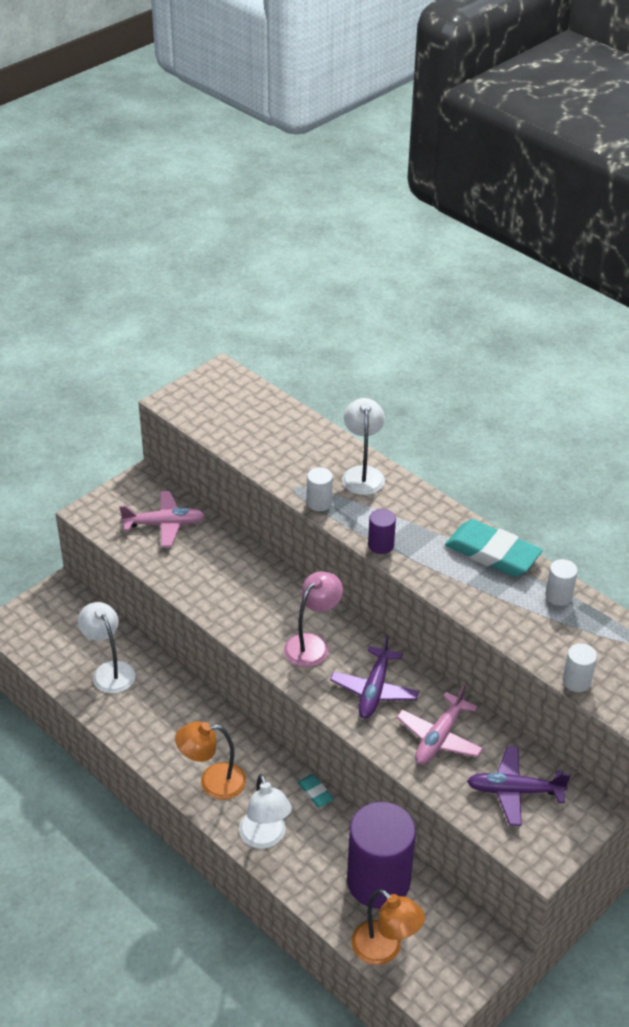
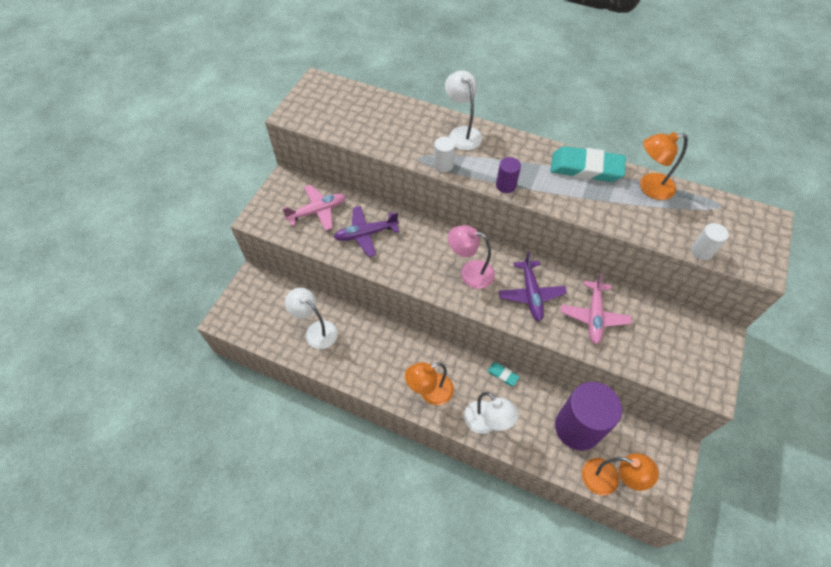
camera: 20 degrees left, 15 degrees up
(312, 644) = (470, 272): pink lamp -> pink lamp turned 90 degrees counterclockwise
(514, 791) = (665, 340): purple plane -> purple plane (366, 234)
(558, 596) = (649, 187): white cylinder -> orange lamp

